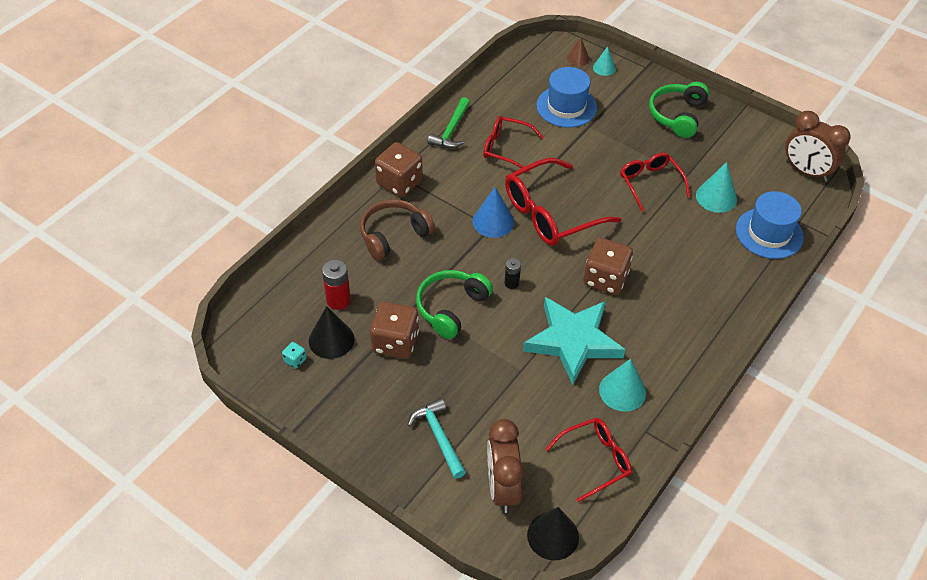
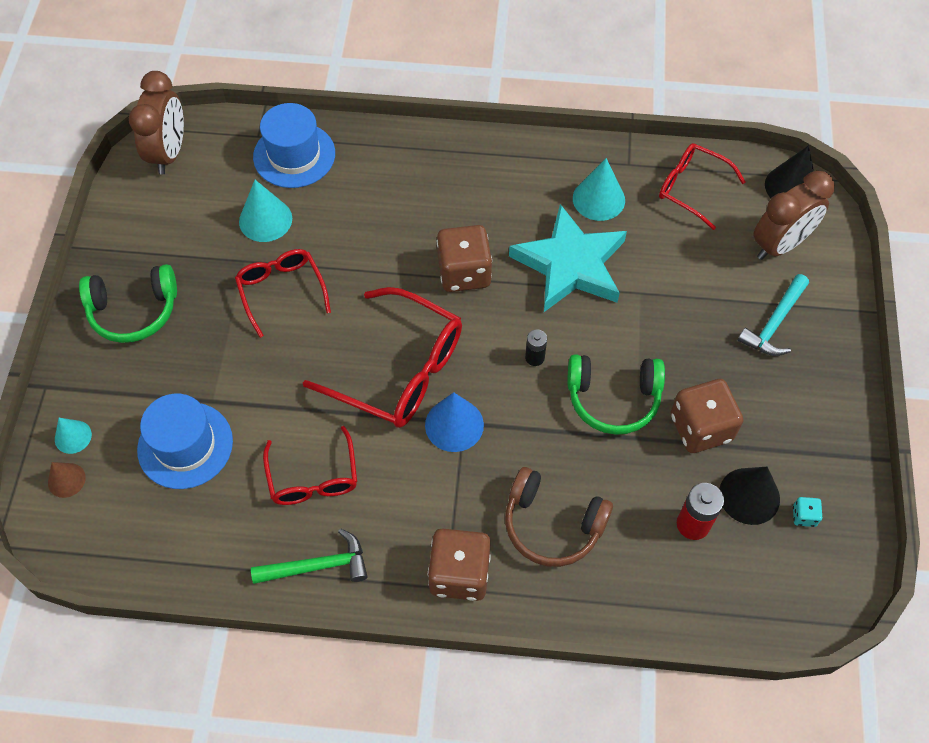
camera: 120 degrees left, 10 degrees up
(650, 183) = (281, 291): red glasses -> red glasses turned 120 degrees clockwise

